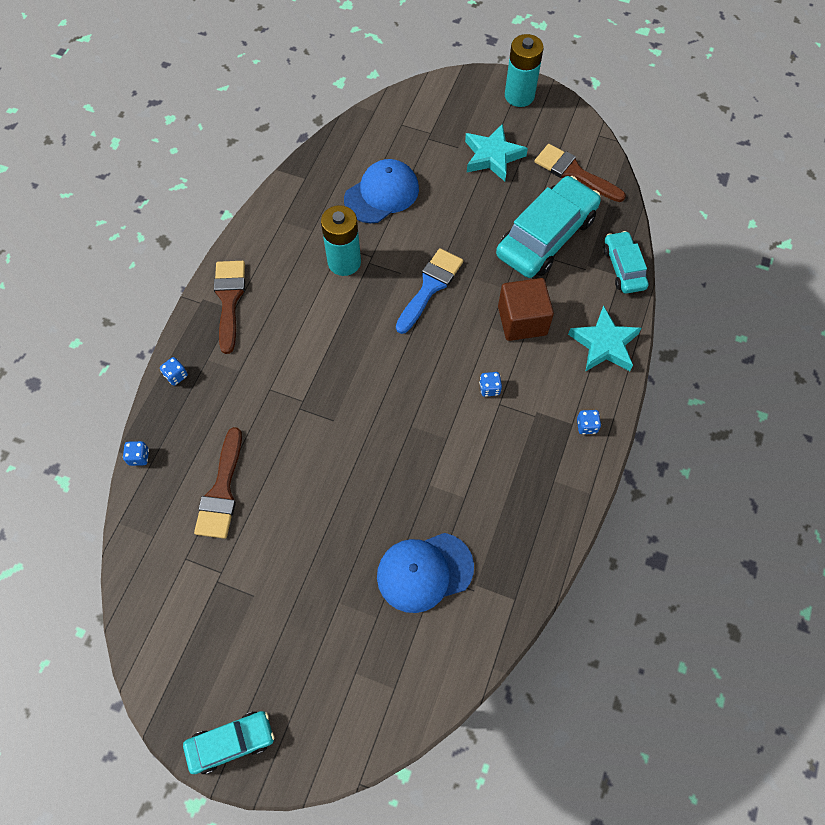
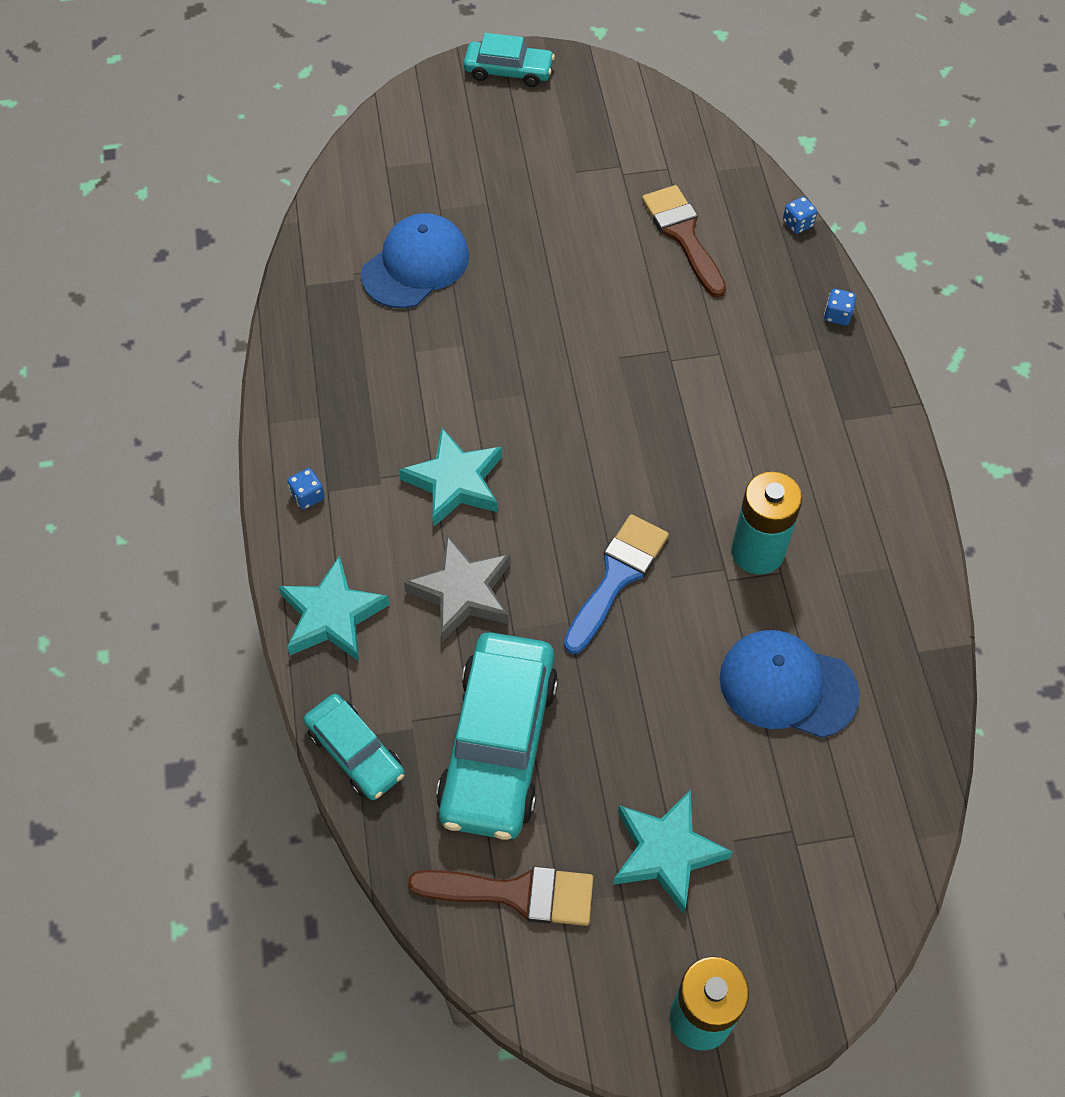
camera: 150 degrees right, 5 degrees down
(229, 299) = (859, 428): brown brush -> none
(231, 742) = (508, 71): turquoise car -> turquoise car turned 120 degrees counterclockwise
(382, 194) = (787, 686): blue cap -> blue cap turned 90 degrees clockwise
(430, 287) = (617, 577): blue brush -> blue brush turned 150 degrees counterclockwise
(489, 388) = (455, 482): blue dice -> turquoise star
(522, 320) = (462, 592): brown cube -> grey star

